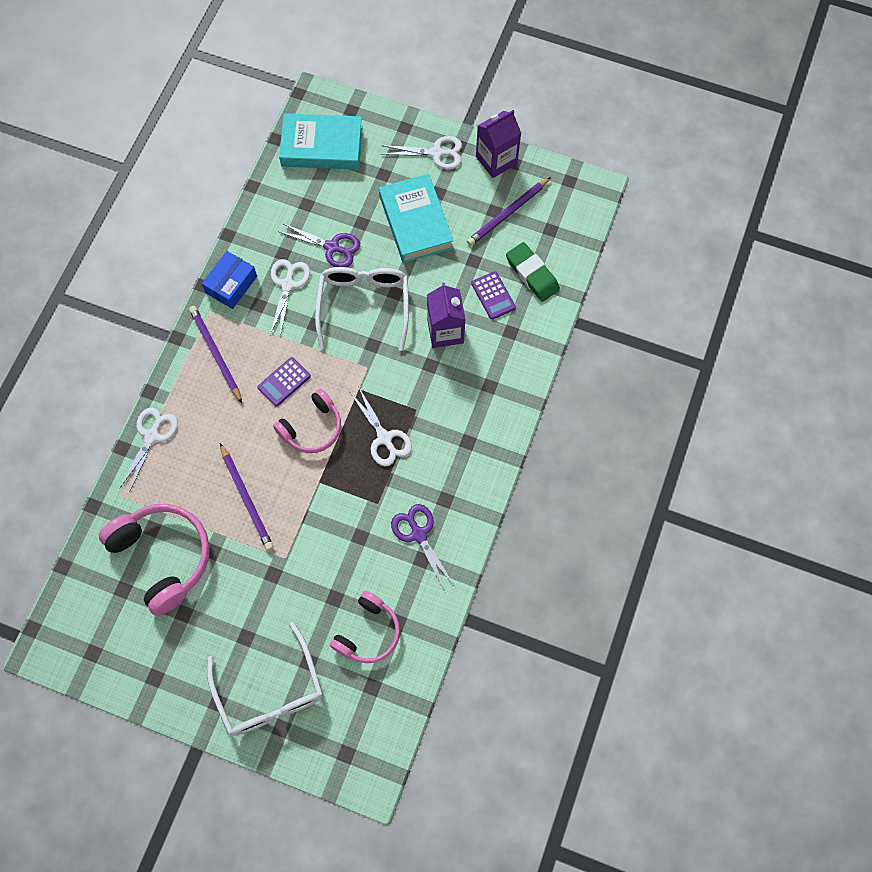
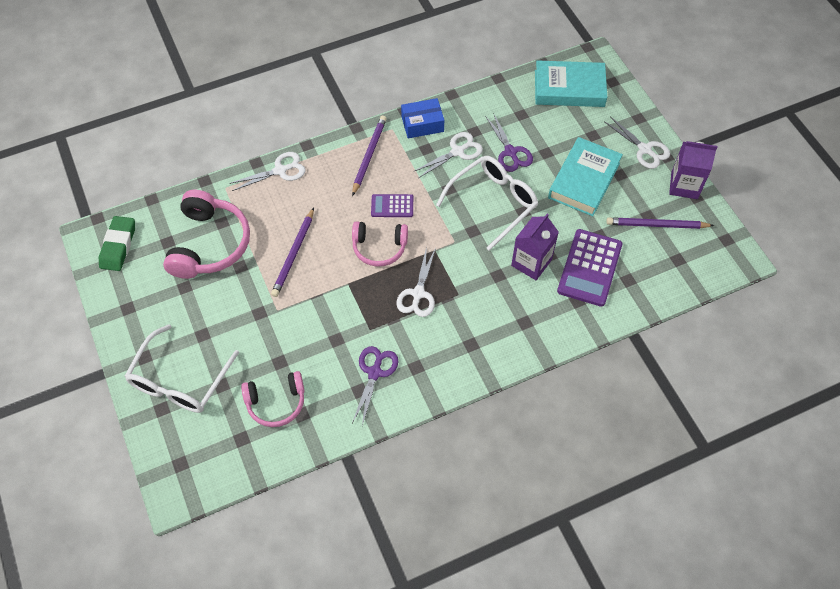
camera: 45 degrees right, 10 degrees down
(322, 146) = (569, 88): turquoise book -> turquoise book turned 45 degrees counterclockwise
(493, 295) = (589, 268): purple calculator -> purple calculator, size x1.79
(532, 274) = (633, 277): green eraser -> green eraser (118, 246)

